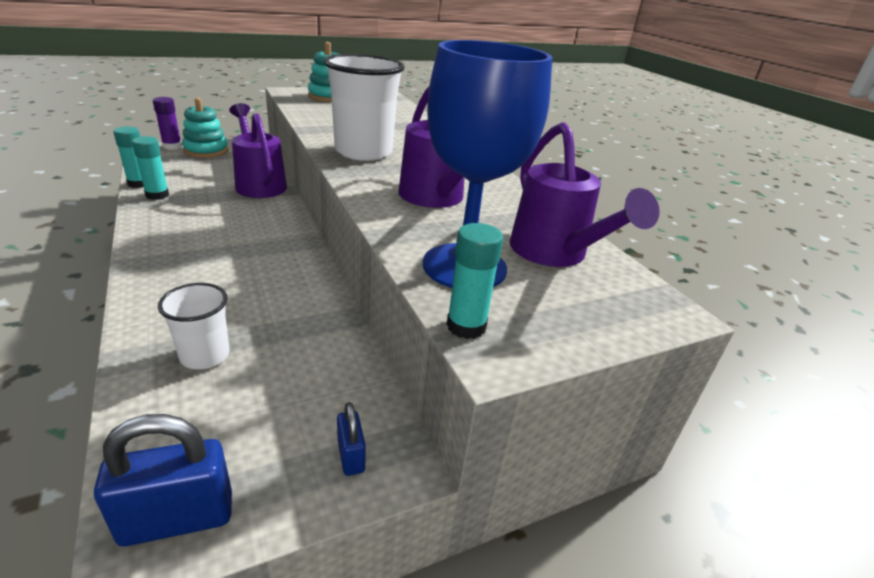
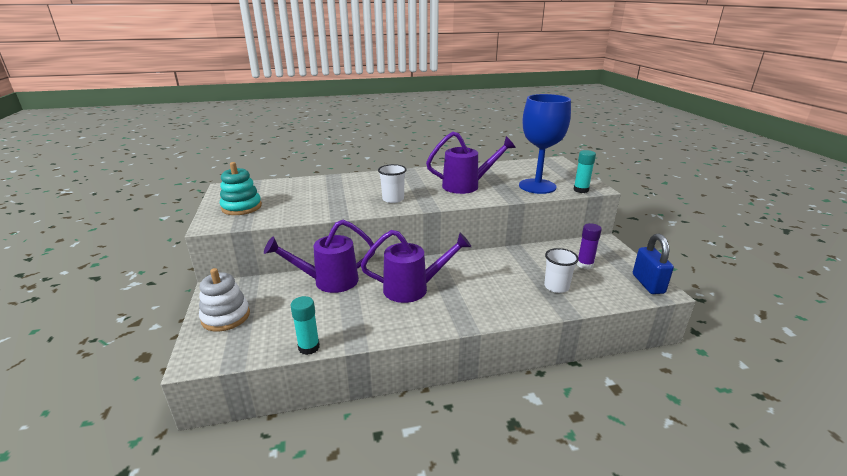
camera: 75 degrees left, 5 degrees down
(157, 195) = (341, 332): turquoise glue stick -> none
(172, 146) = (198, 341): purple glue stick -> purple glue stick (585, 265)
(206, 151) = (226, 317): turquoise stacking toy -> white stacking toy
(350, 456) = (605, 251): blue padlock -> none
(363, 152) = (393, 199): white cup -> white cup, size x0.55
(554, 254) = (520, 170): purple watering can -> purple watering can (413, 288)

